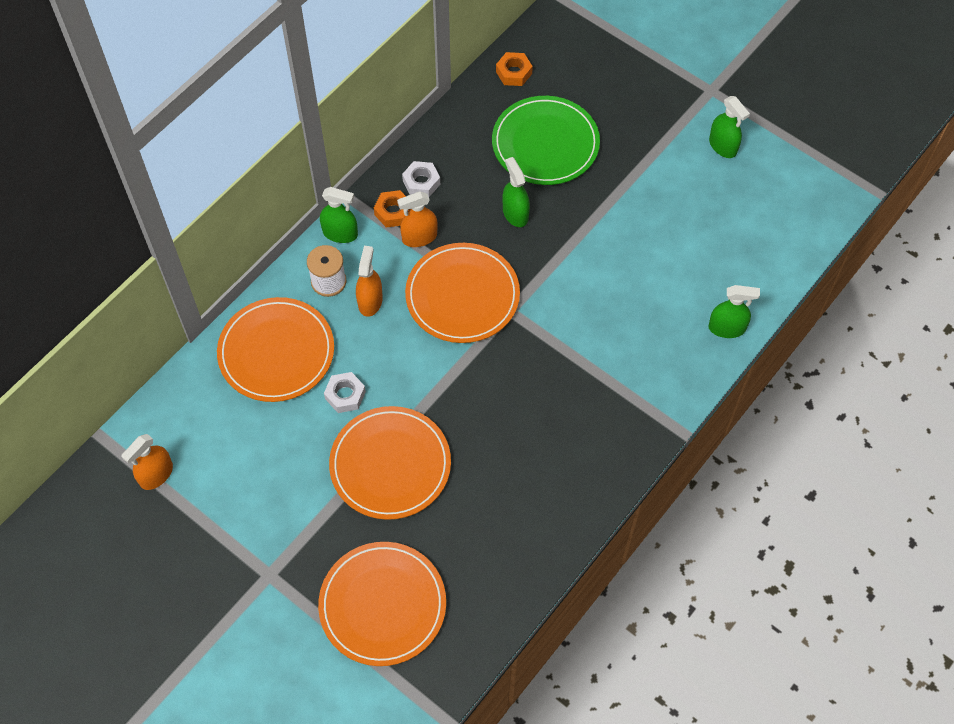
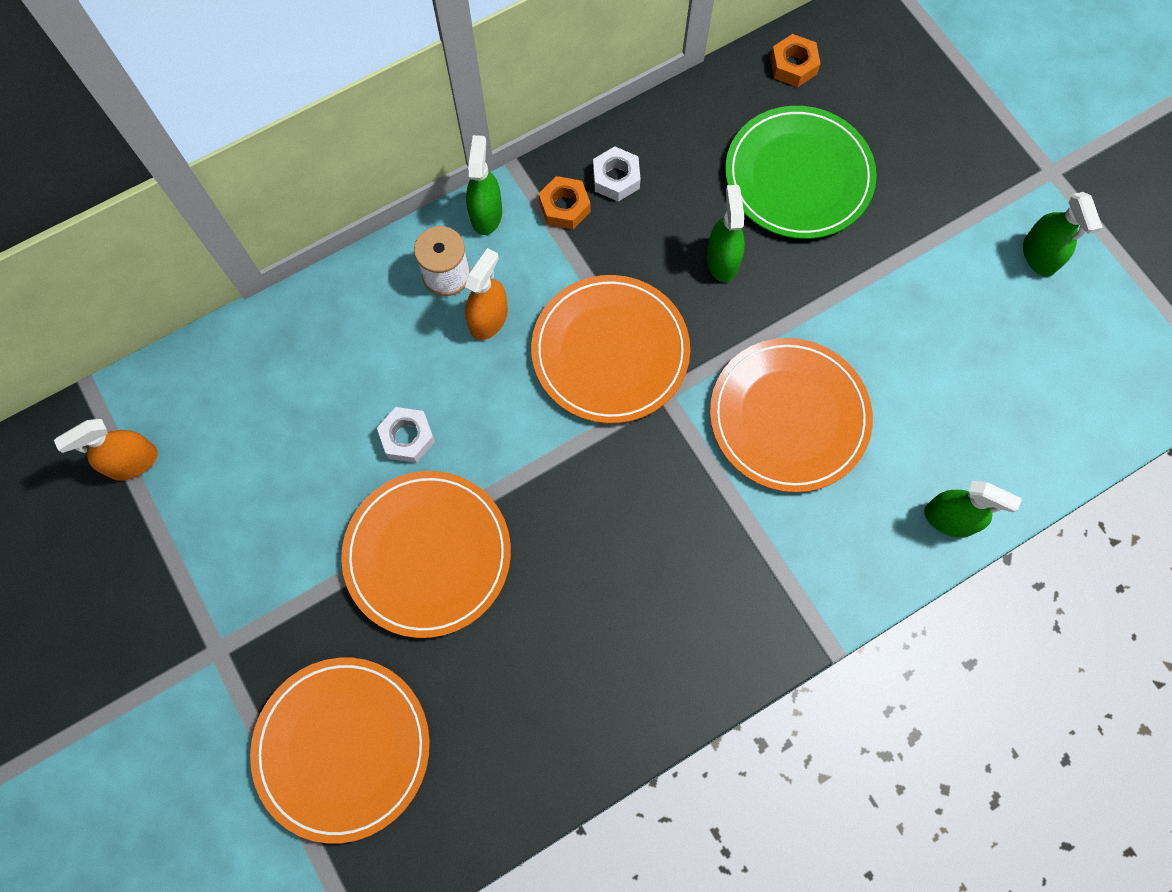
camera: 20 degrees right, 10 degrees up
(276, 352) = (344, 348): orange plate -> orange plate (789, 417)
(340, 233) = (486, 214): green spray bottle -> green spray bottle turned 120 degrees counterclockwise
(419, 237) = (585, 252): orange spray bottle -> none

